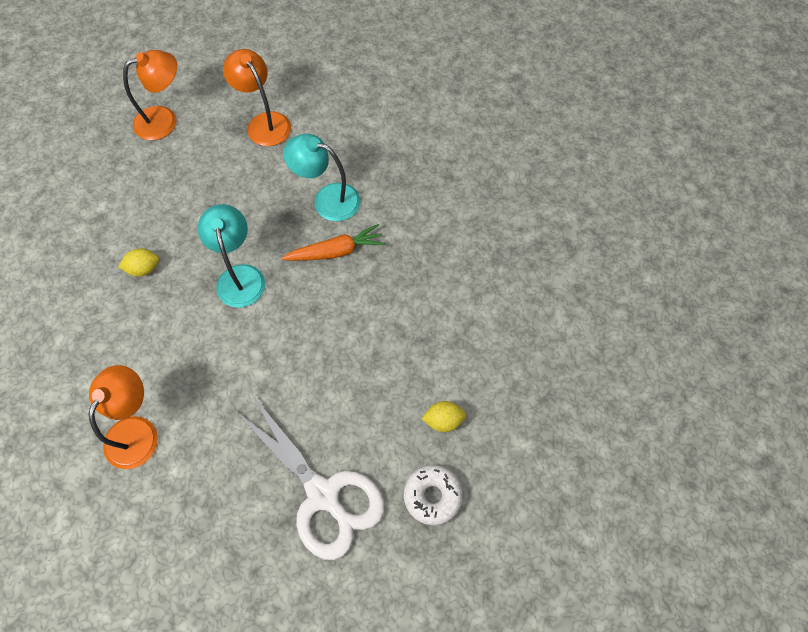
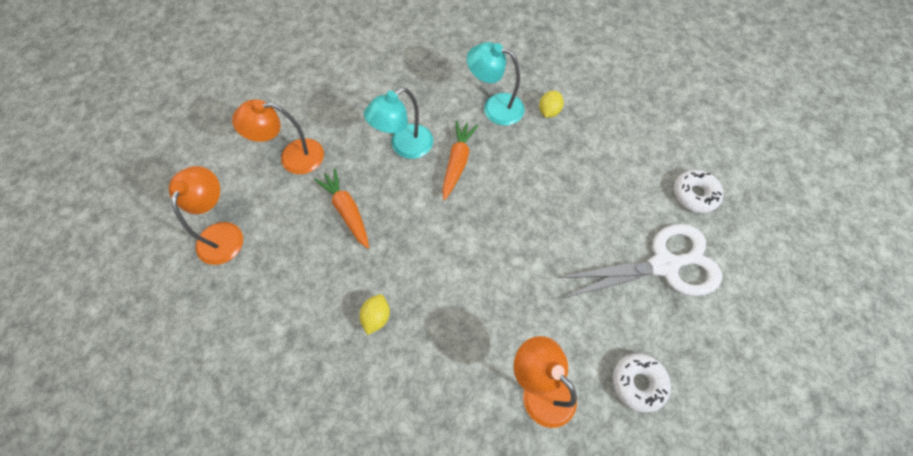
camera: 60 degrees left, 0 degrees up
(180, 516) = (638, 383): none -> white donut
(233, 192) = (347, 211): none -> orange carrot
(239, 276) = (435, 241): turquoise lamp -> turquoise lamp (495, 107)
(443, 420) = (639, 161): yellow lemon -> yellow lemon (549, 111)

